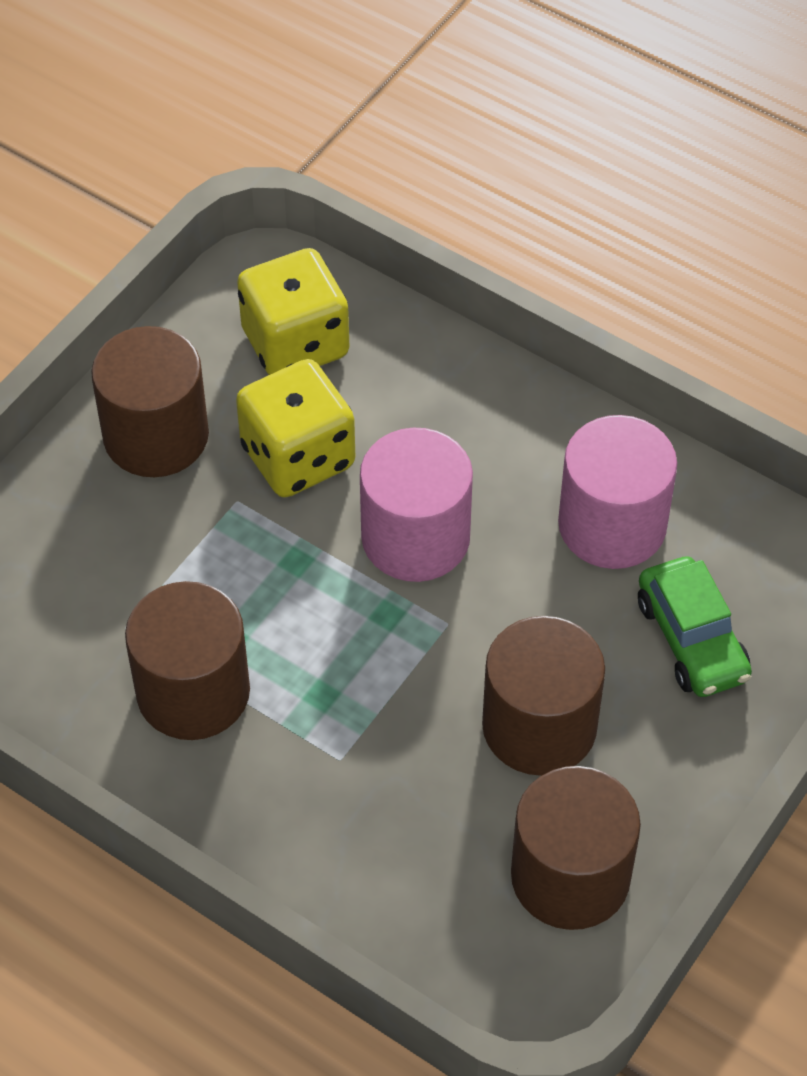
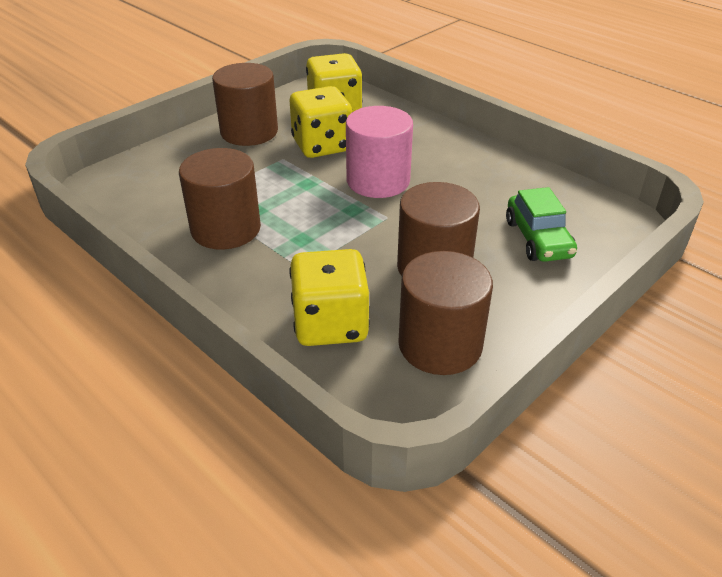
camera: 10 degrees right, 15 degrees down
(408, 863) = (330, 324): none -> yellow dice
(612, 525) = (494, 187): pink cylinder -> none

